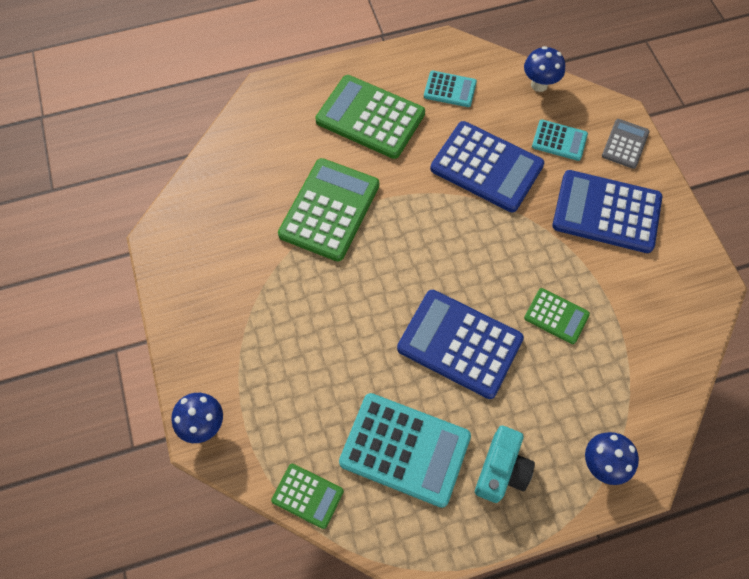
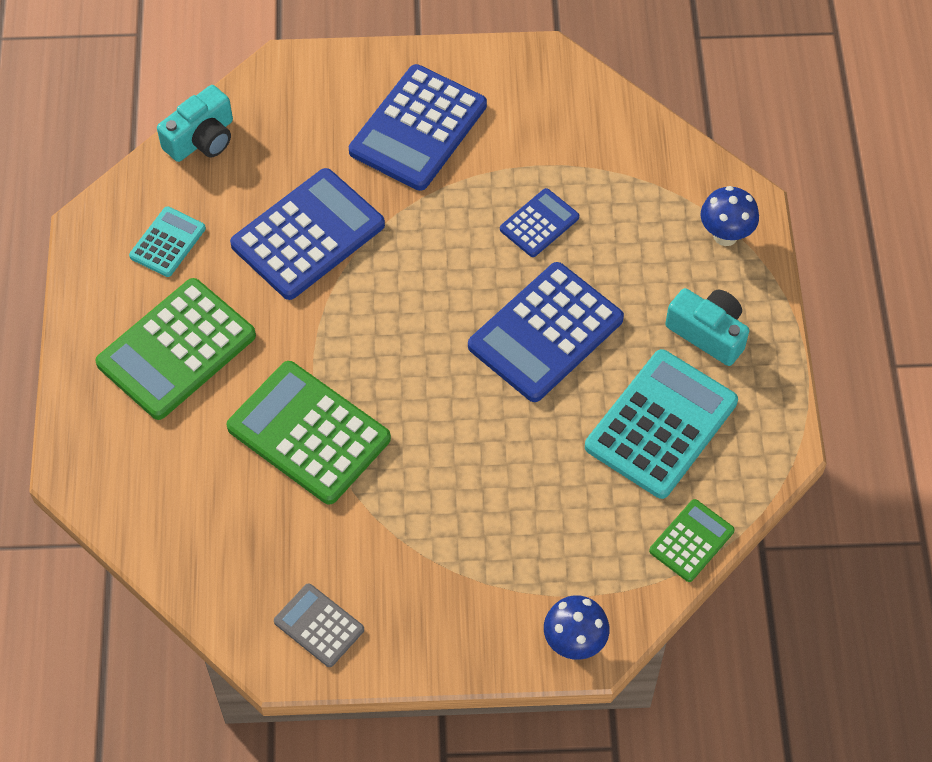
camera: 75 degrees left, 5 degrees down
(539, 85) = (202, 139): blue mushroom -> turquoise camera
(556, 316) = (539, 223): green calculator -> blue calculator
(559, 140) = (297, 144): turquoise calculator -> none
(625, 144) = (329, 77): grey calculator -> grey calculator (319, 625)

